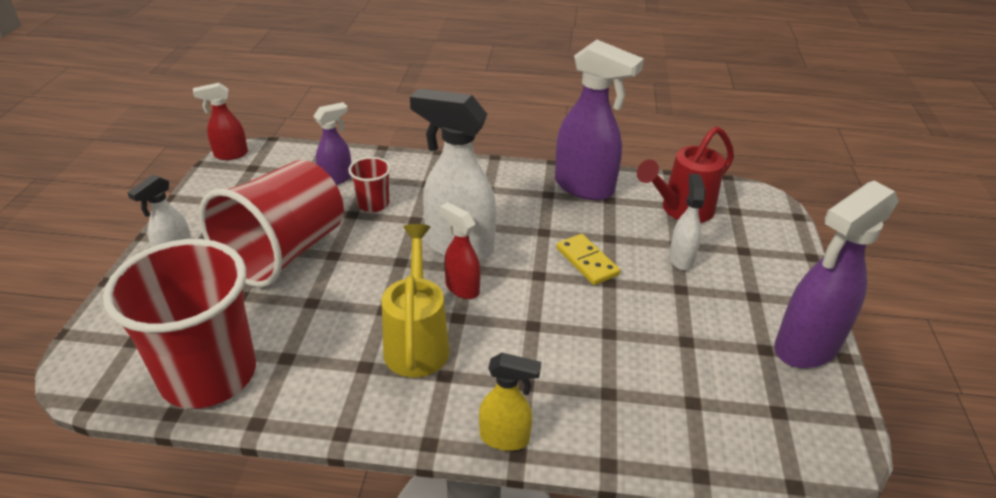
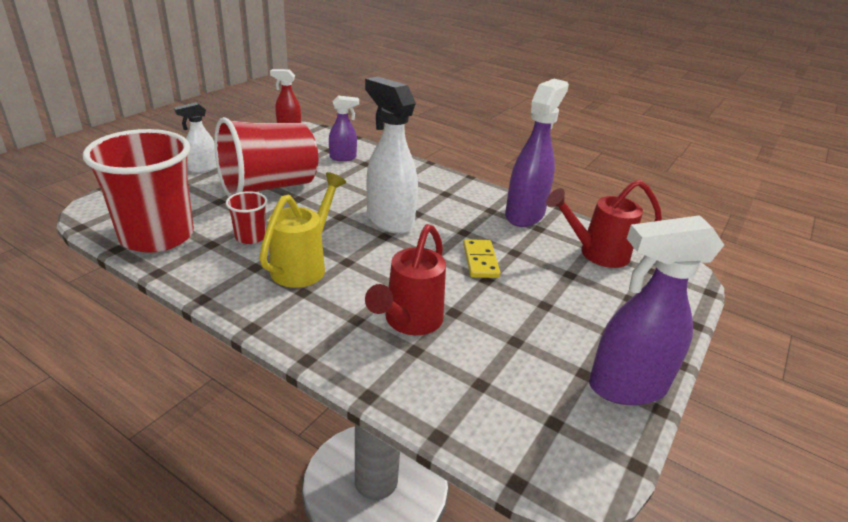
camera: 25 degrees right, 5 degrees down
(373, 204) = (354, 178): red cup -> red cup (250, 237)
(462, 288) = (367, 245): red spray bottle -> none
(505, 438) = (307, 346): yellow spray bottle -> none
(578, 364) = (409, 322): none -> red watering can
(585, 187) = (525, 215): purple spray bottle -> purple spray bottle turned 120 degrees counterclockwise
(681, 258) = (564, 285): white spray bottle -> none

